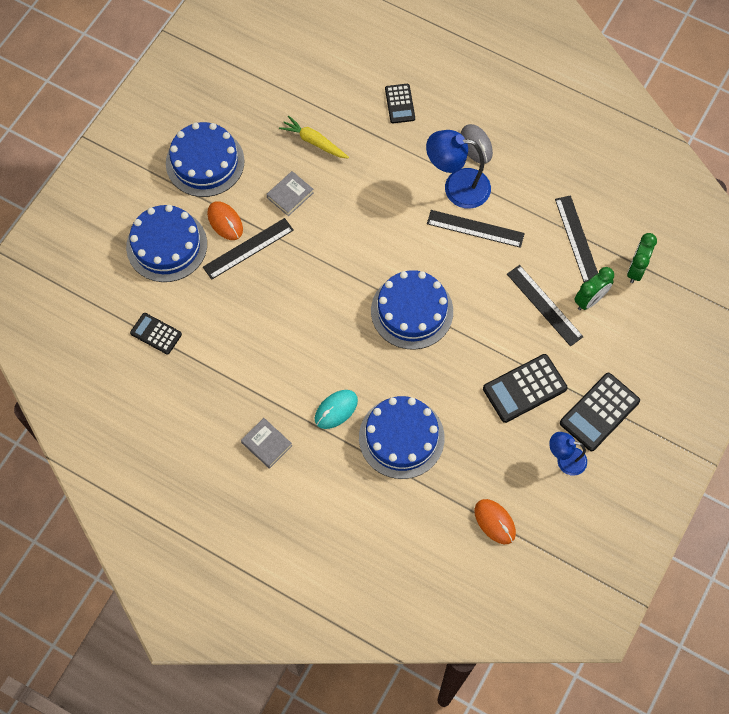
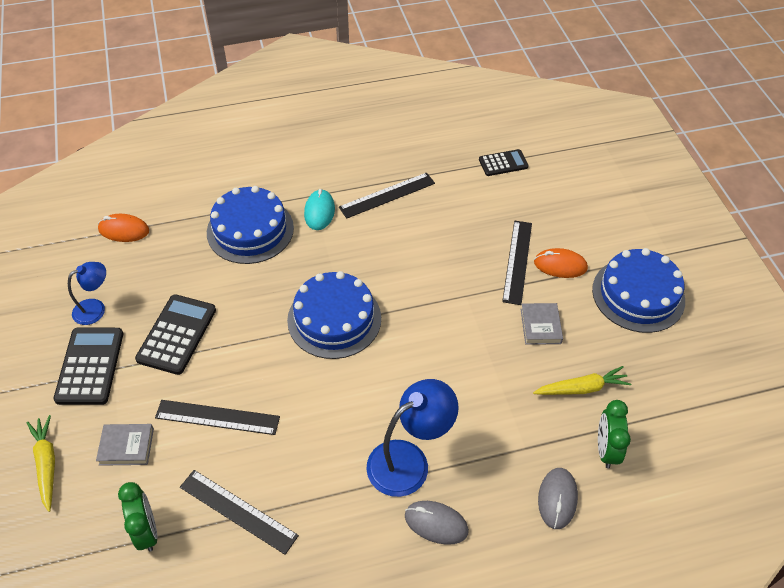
camera: 135 degrees right, 15 degrees down
(166, 245) = (576, 217): blue cake -> none
(266, 444) = (345, 160): grey book -> grey book (126, 446)
(400, 104) = (557, 499): black calculator -> grey mouse
(475, 228) = (350, 434): black ruler -> black ruler (387, 195)
(590, 300) = (174, 458): green clock -> green clock (605, 449)
(669, 360) = (47, 464): none -> yellow carrot

